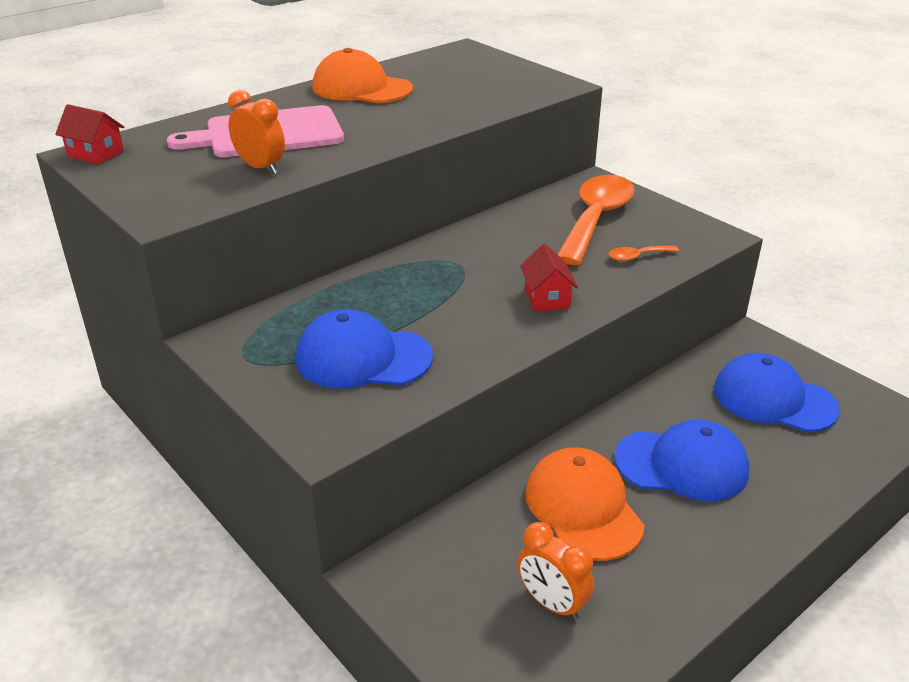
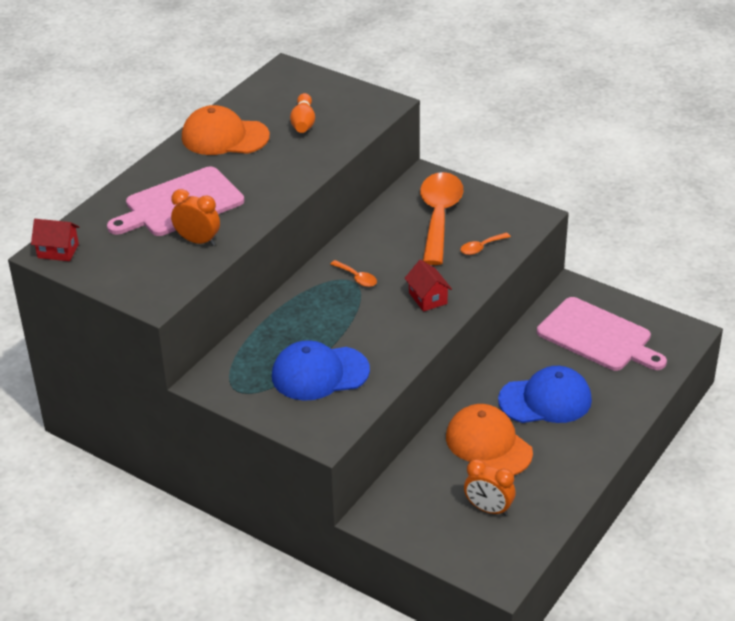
camera: 15 degrees left, 5 degrees up
(457, 88) = (303, 122): none -> orange bowling pin
(467, 262) = (357, 278): none -> orange spoon
(774, 399) = (597, 336): blue cap -> pink cutting board

